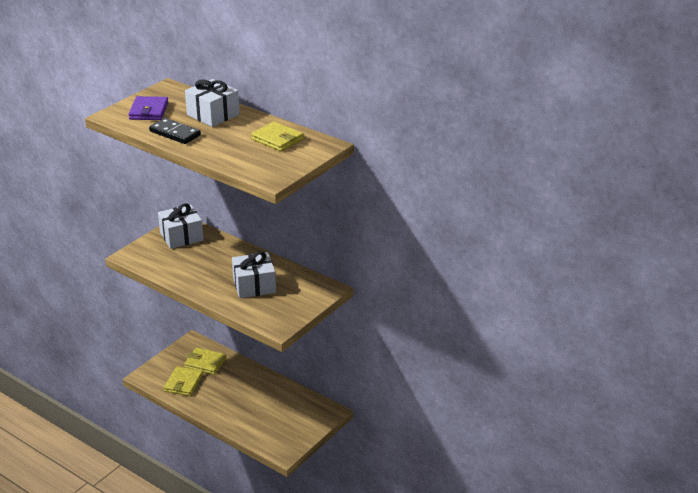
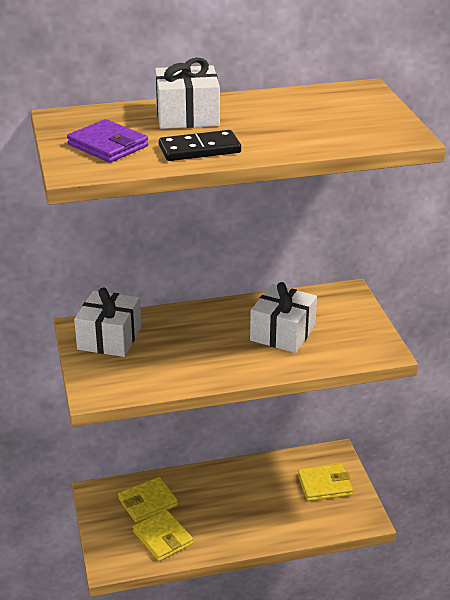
camera: 50 degrees left, 0 degrees up
(277, 139) = (311, 105): yellow wallet -> yellow wallet (324, 485)

